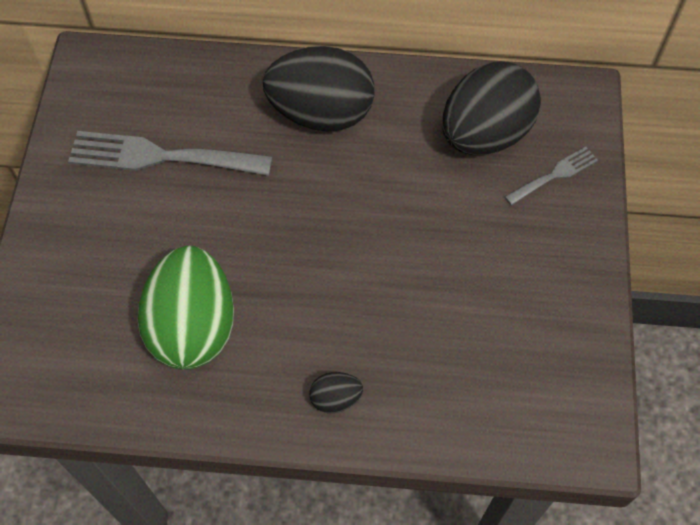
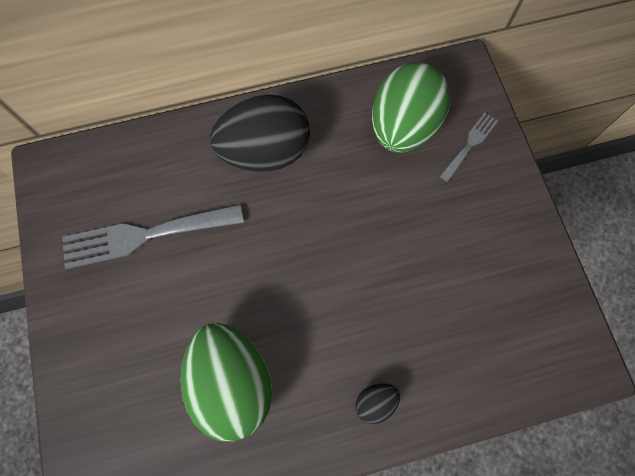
camera: 20 degrees left, 10 degrees up
(485, 134) = (403, 127): black egg -> green egg

